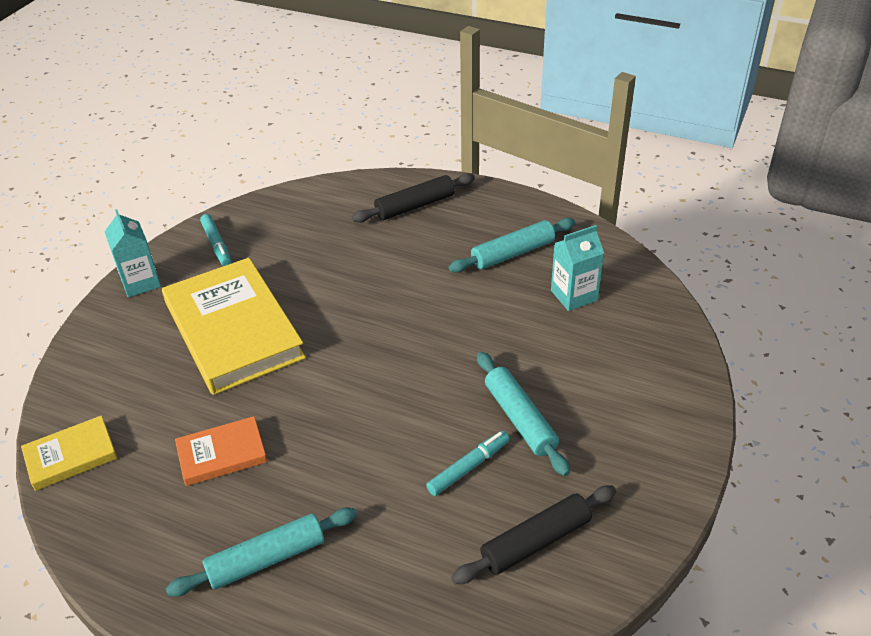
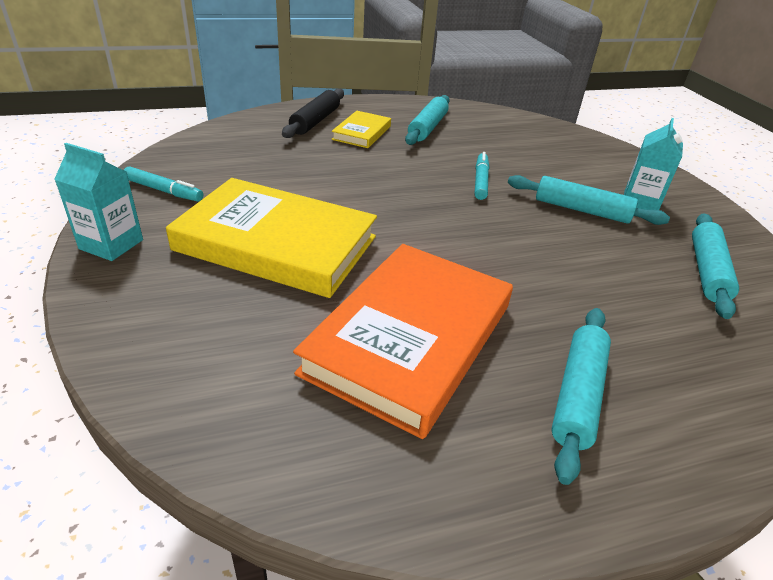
camera: 45 degrees left, 5 degrees down
(71, 456) = (240, 433): yellow book -> yellow book (362, 133)
(222, 454) = (410, 338): orange book -> orange book, size x2.05
(469, 467) = (601, 251): turquoise marker -> turquoise marker (481, 181)
(536, 542) = (707, 271): black rolling pin -> turquoise rolling pin
(574, 295) = (500, 137): turquoise carton -> turquoise carton (640, 202)

